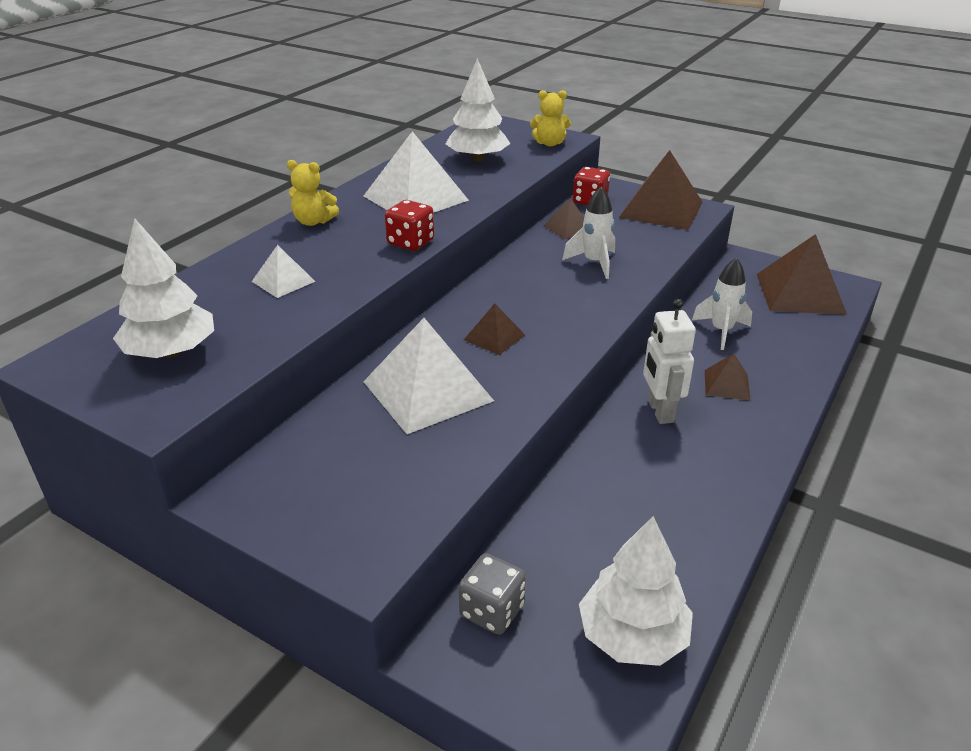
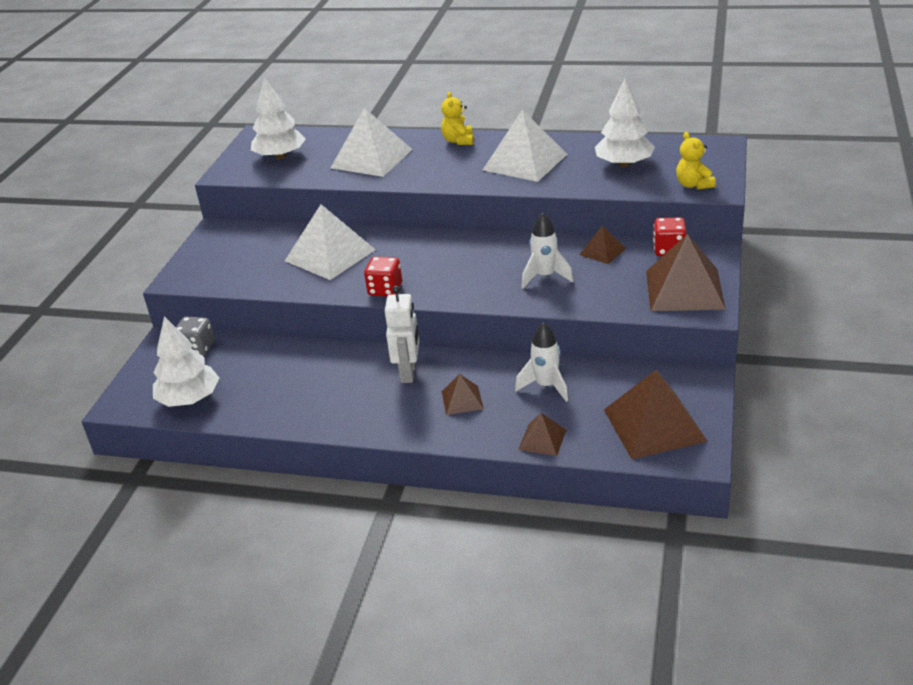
camera: 75 degrees right, 0 degrees up
(283, 281) = (371, 158): white pyramid -> white pyramid, size x1.99
(410, 242) = (450, 180): red dice -> red dice (385, 289)
(494, 337) = (405, 261): brown pyramid -> brown pyramid (542, 439)
(660, 411) = (408, 373): white robot -> white robot turned 120 degrees clockwise

